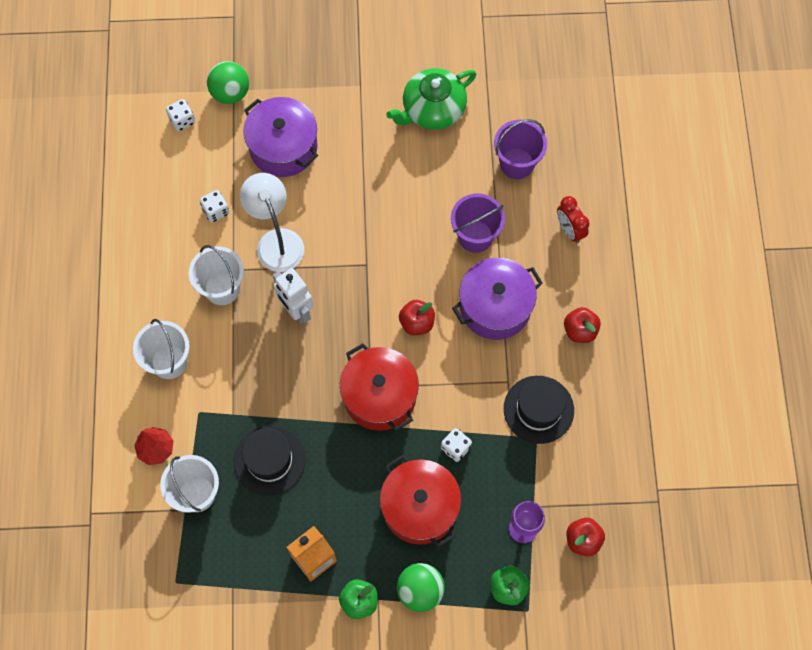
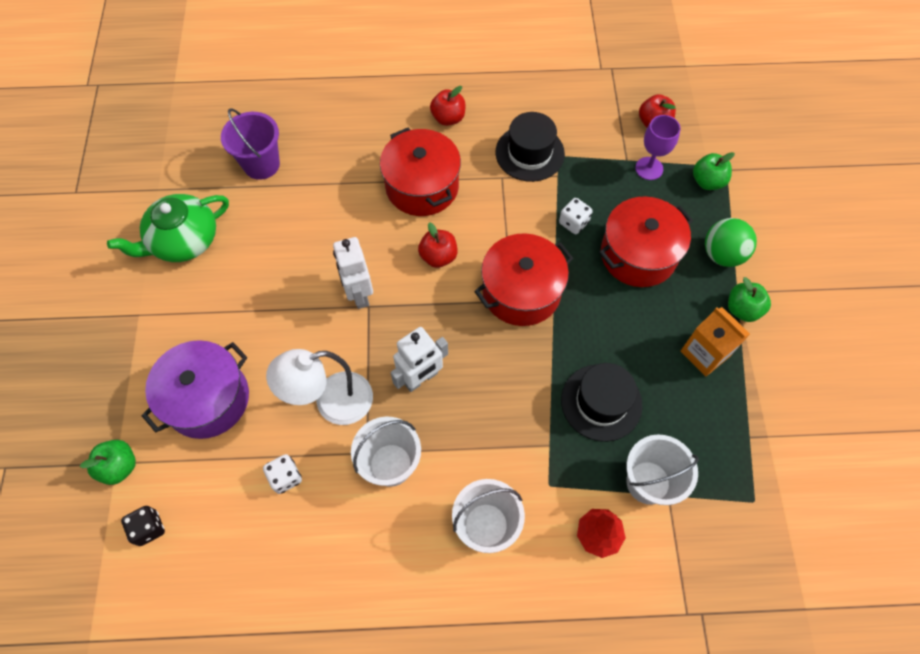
camera: 90 degrees left, 5 degrees down
(182, 120) = (149, 528): white dice -> black dice
(230, 93) = (119, 466): green ball -> green apple
(378, 256) = (359, 294): none -> white robot
(432, 109) = (183, 240): green teapot -> green teapot turned 90 degrees clockwise
(475, 236) = (342, 202): purple bucket -> none
(495, 307) = (422, 186): purple pot -> red pot
(569, 230) = (341, 122): red clock -> none

